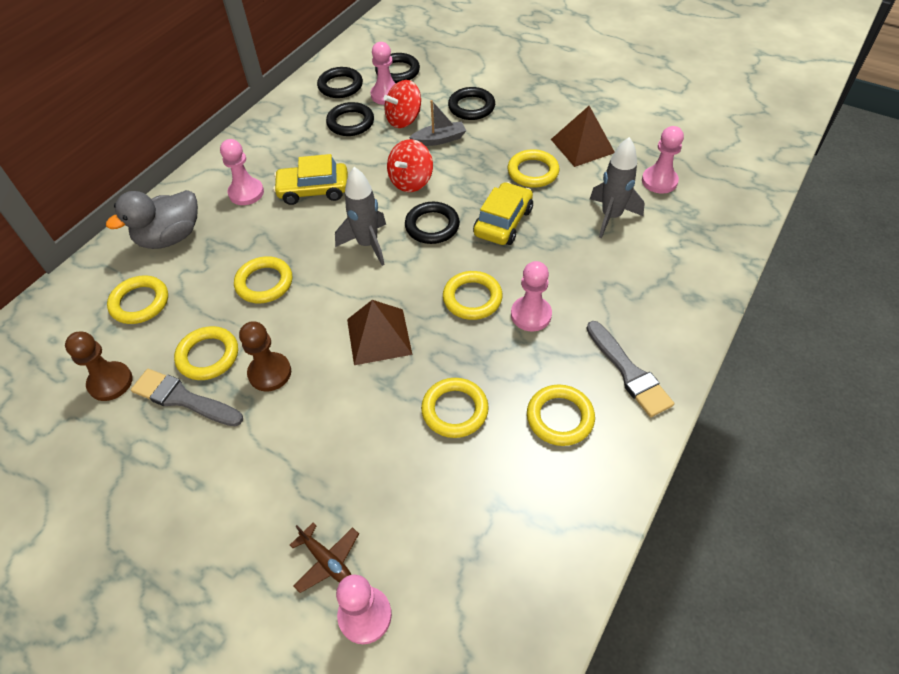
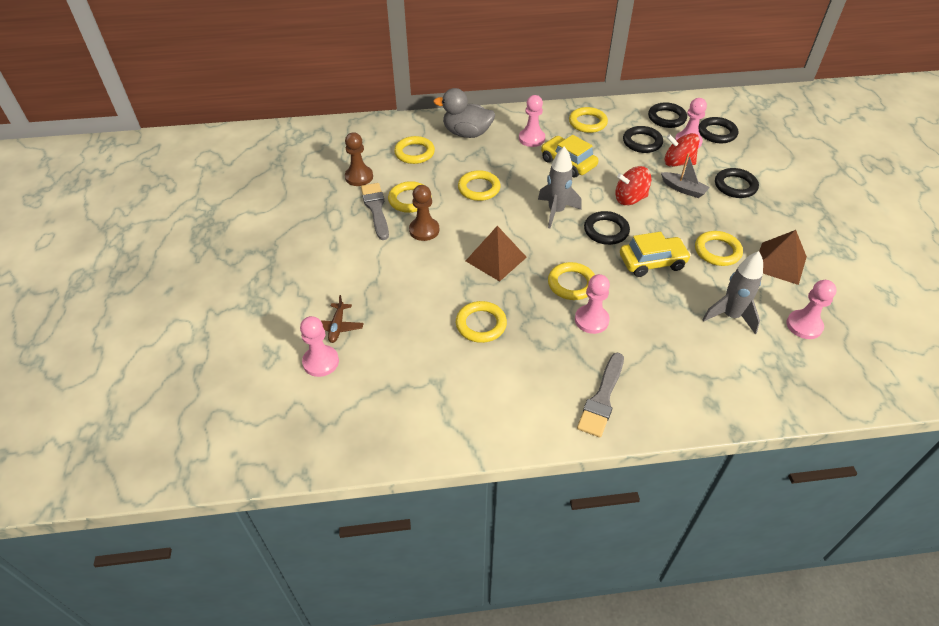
camera: 50 degrees right, 5 degrees down
(560, 417) = (527, 379): yellow ring -> yellow ring (587, 123)

